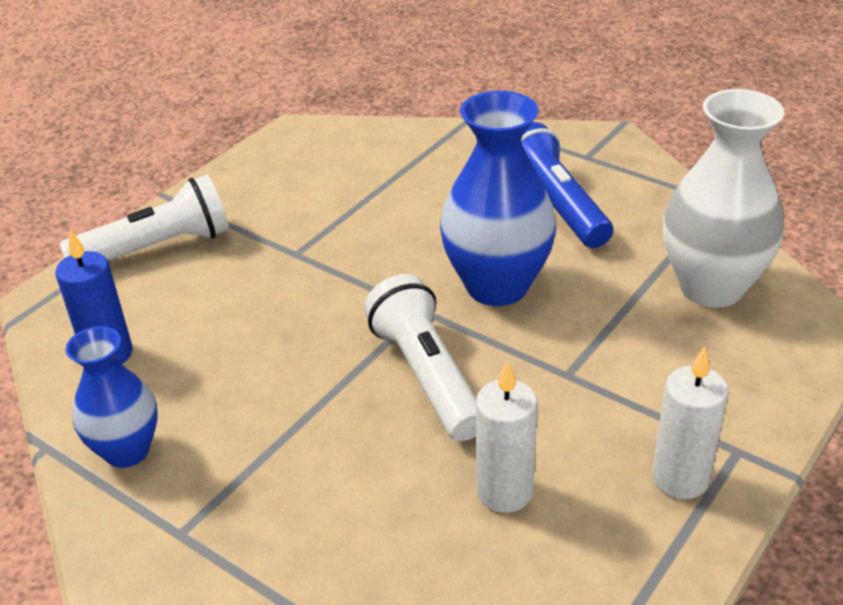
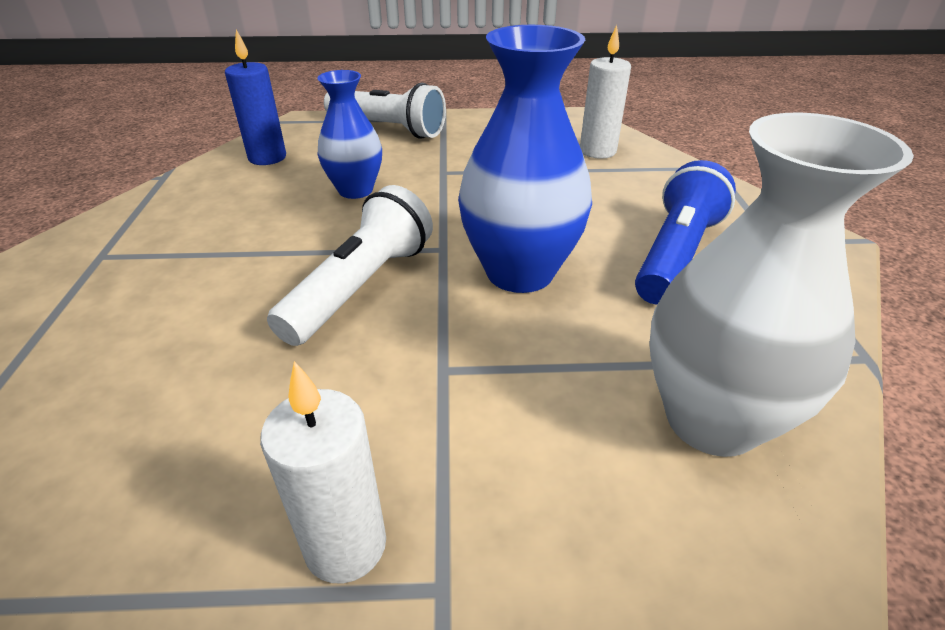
camera: 50 degrees right, 0 degrees up
(127, 451) = (176, 202): blue vase -> blue vase (355, 190)
(504, 491) = (236, 401): white candle -> white candle (597, 151)

